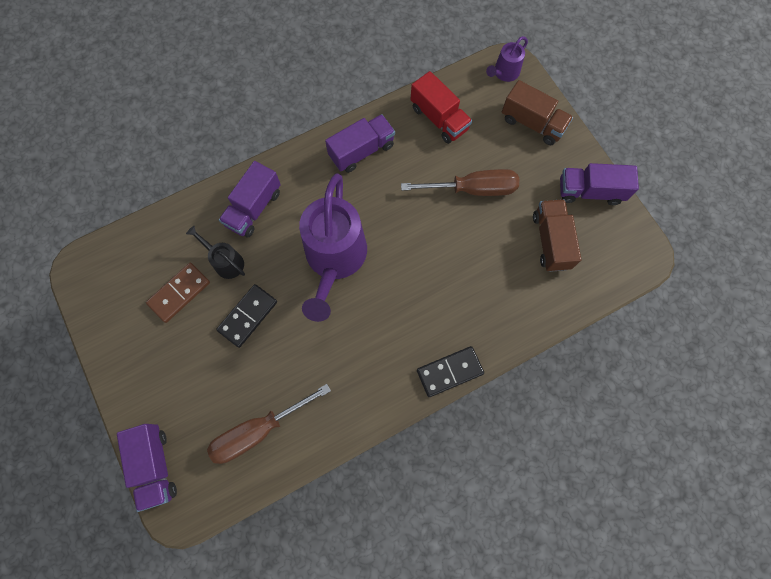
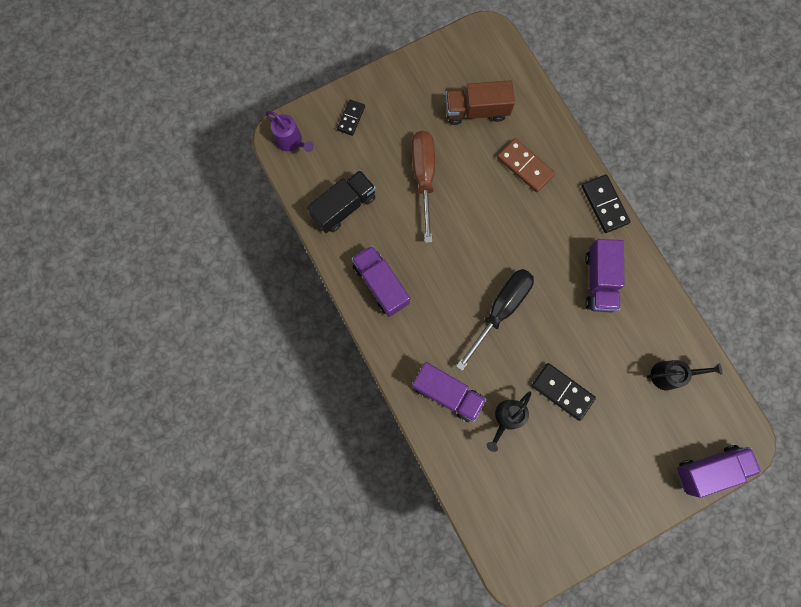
camera: 90 degrees left, 5 degrees up
(179, 293) = (541, 463): brown domino -> brown domino (525, 166)
(257, 431) = (670, 375): brown screwdriver -> black watering can
(334, 259) = (501, 309): purple watering can -> black screwdriver
(439, 118) = (344, 207): red truck -> black truck
(532, 123) = (351, 118): brown truck -> black domino
(590, 191) = (425, 73): purple truck -> purple truck (599, 281)

